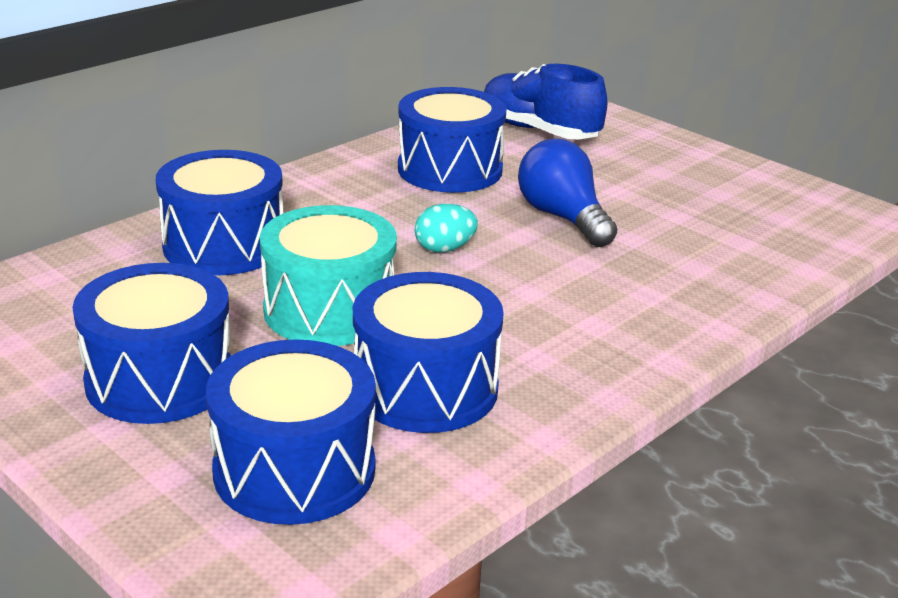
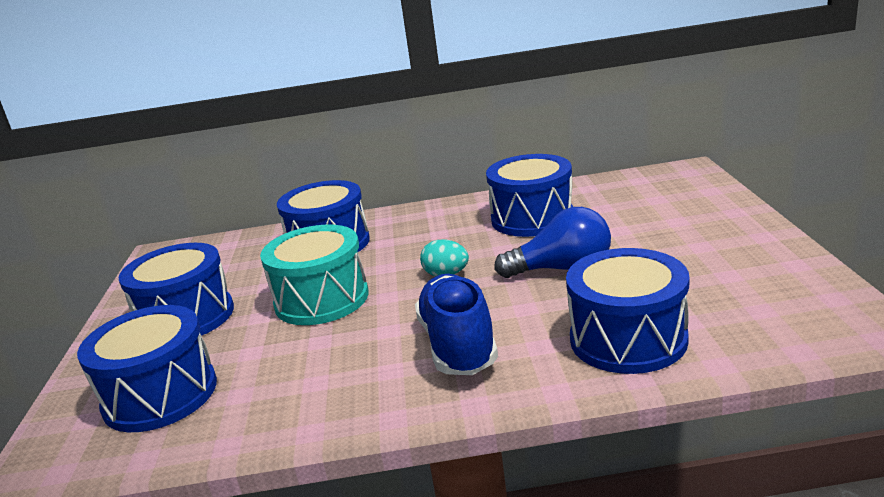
camera: 45 degrees right, 5 degrees down
(425, 388) = (295, 368): blue drum -> blue drum (628, 339)
(539, 131) = (641, 199): blue shoe -> blue shoe (458, 345)
(563, 218) = (562, 269): blue light bulb -> blue light bulb turned 75 degrees clockwise

